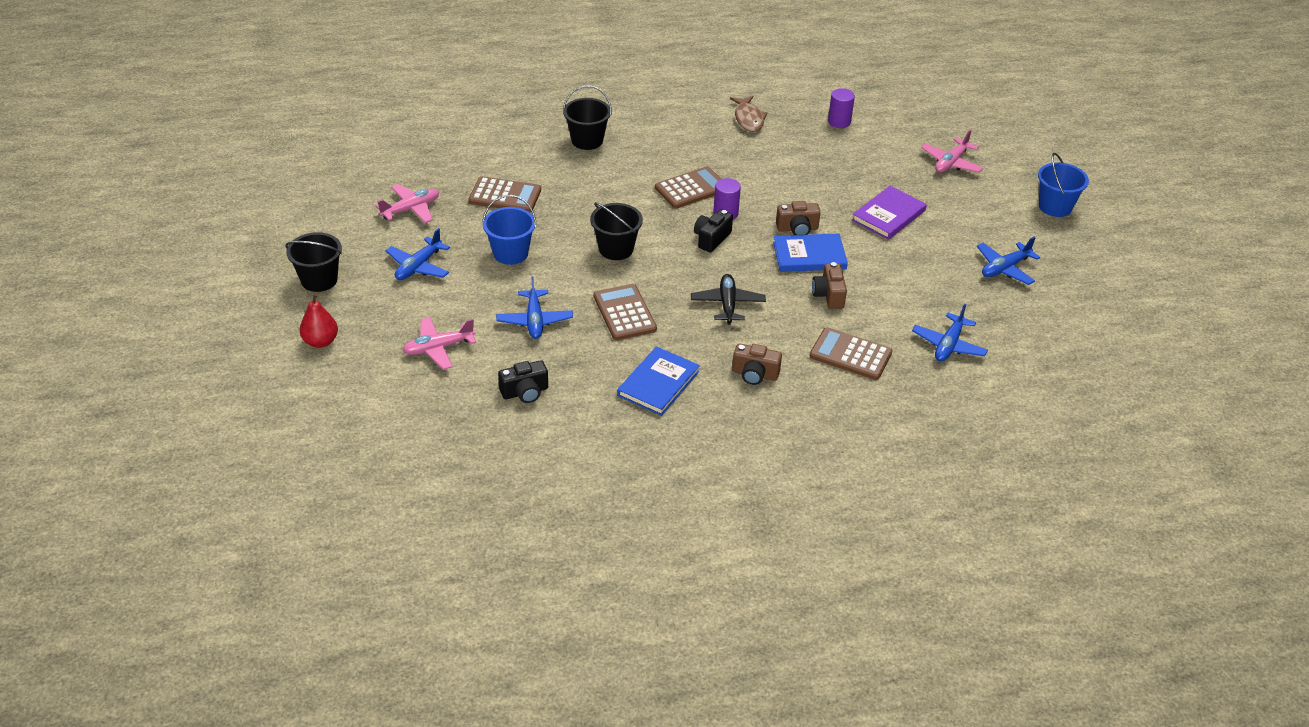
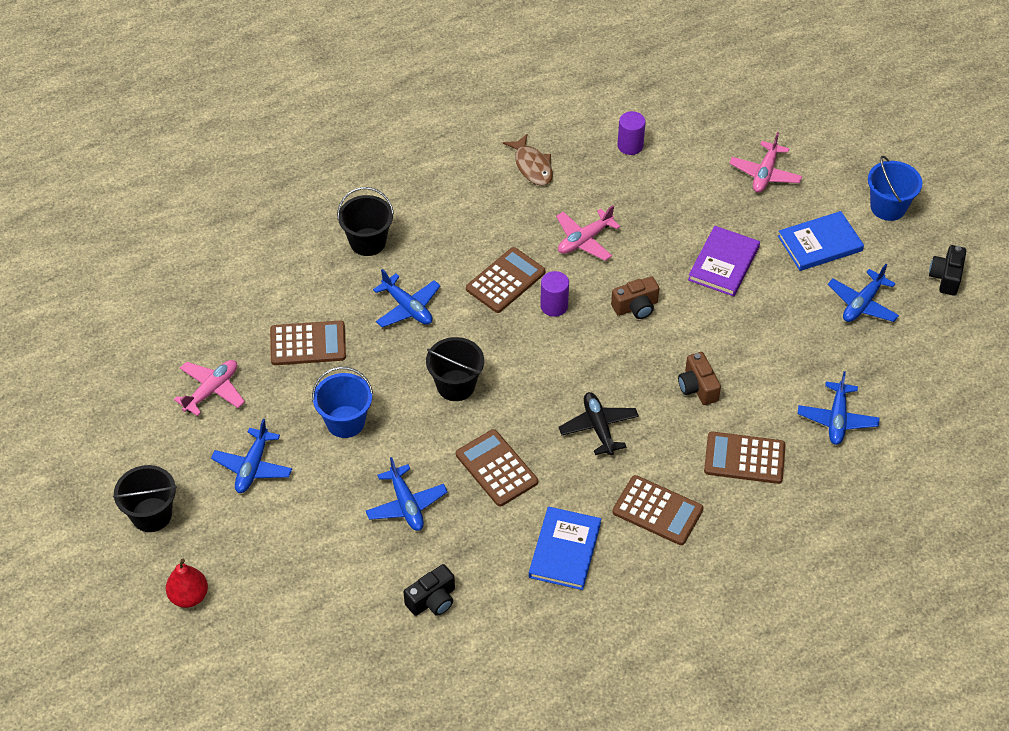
camera: 15 degrees left, 10 degrees up
(438, 348) = (319, 569): pink plane -> pink plane (584, 240)
(599, 189) = (407, 307): none -> blue plane
(711, 239) = (551, 344): black camera -> black camera (946, 277)
(754, 374) = (657, 511): brown camera -> brown calculator
(809, 256) = (660, 340): blue book -> blue book (820, 243)

